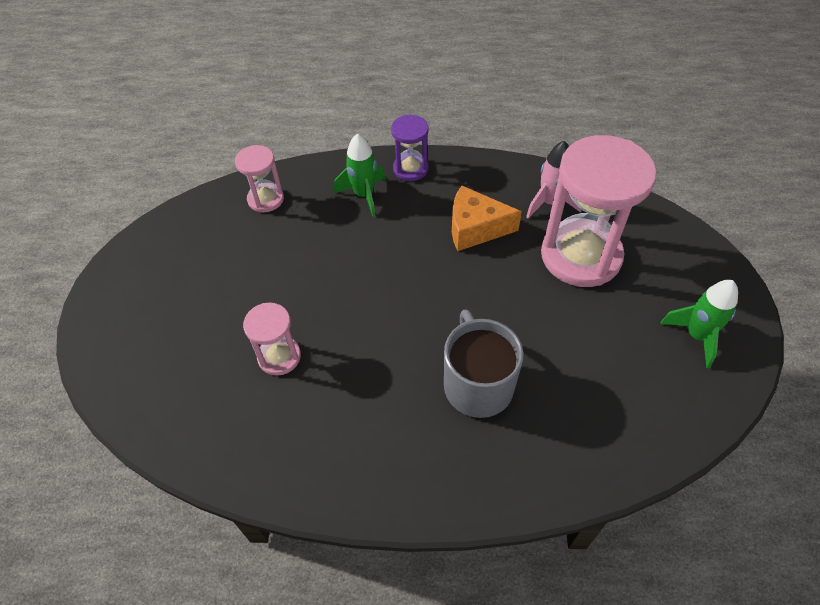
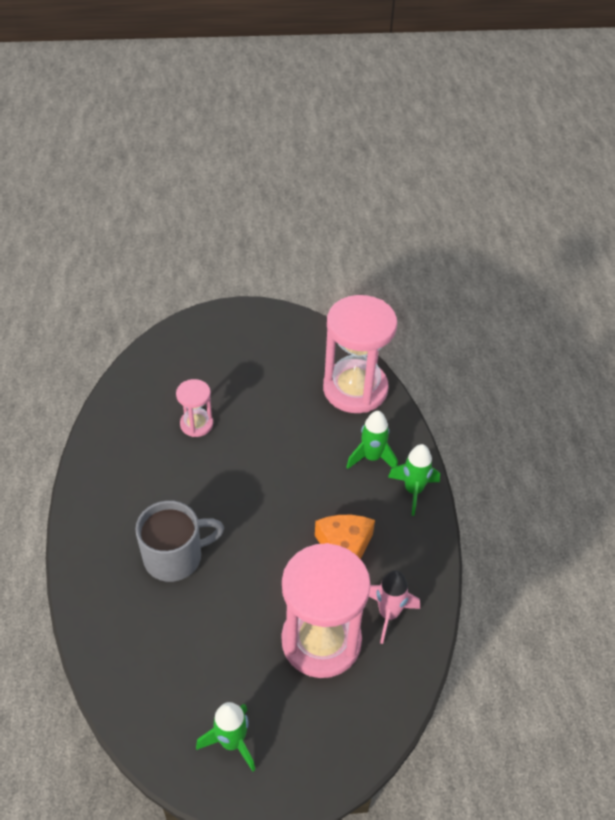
camera: 80 degrees right, 5 degrees down
(266, 199) = (355, 389): pink hourglass -> pink hourglass, size x2.04
(410, 169) = (413, 490): purple hourglass -> green rocket

